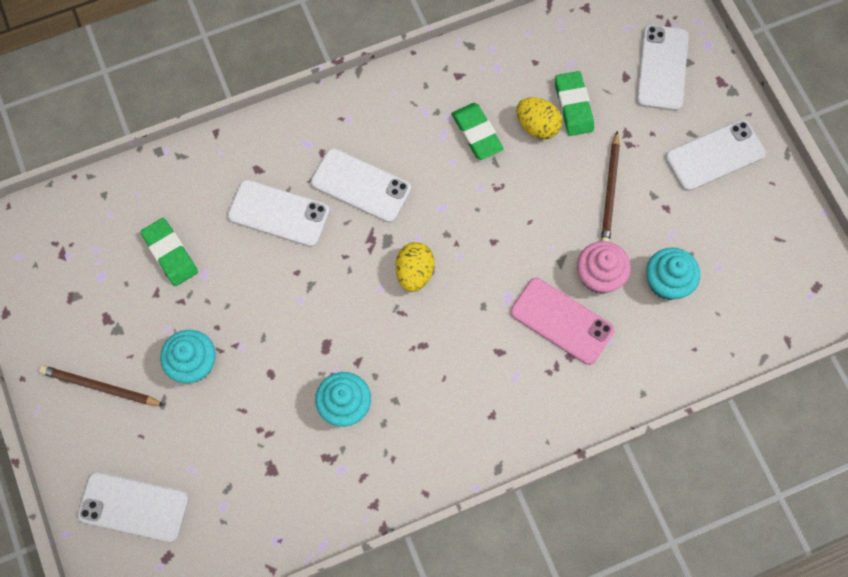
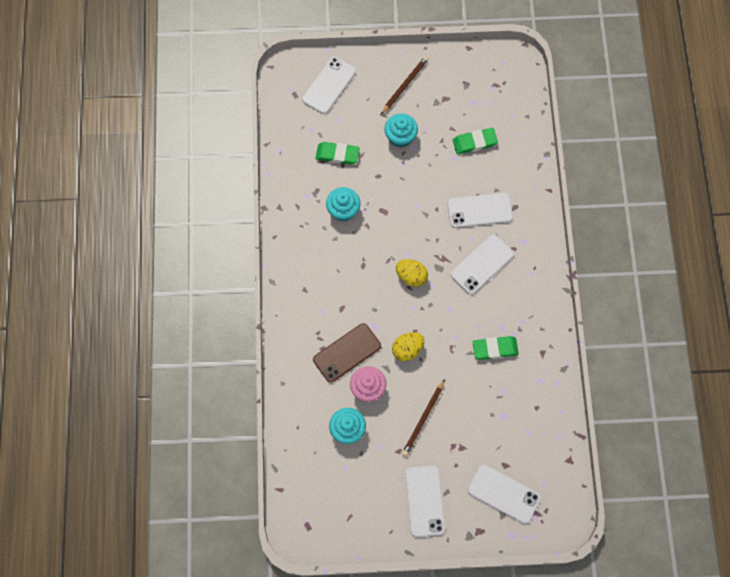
camera: 110 degrees right, 0 degrees up
(278, 213) = (479, 210): white phone -> white phone turned 45 degrees clockwise
(537, 126) = (487, 390): yellow egg -> yellow egg (407, 349)
(561, 321) = (347, 353): pink phone -> brown phone
(573, 106) = (494, 420): green eraser -> green eraser (337, 154)
(610, 191) = (423, 419): brown pencil -> brown pencil turned 90 degrees counterclockwise

